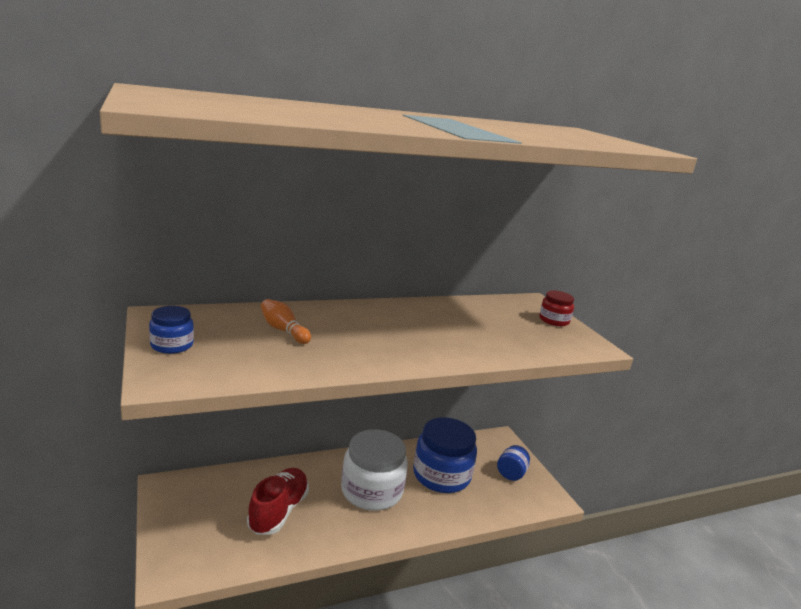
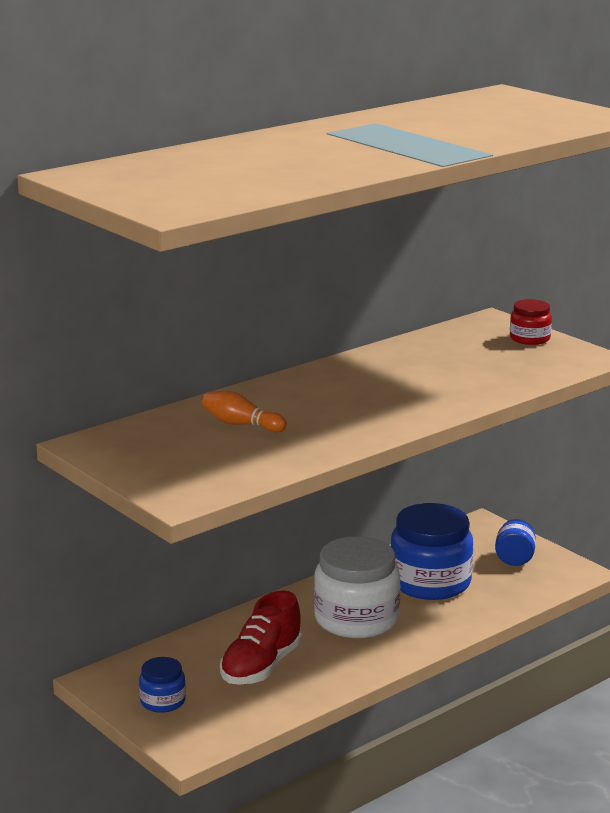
camera: 15 degrees left, 0 degrees up
(172, 345) = (145, 467): blue jar -> blue jar (163, 701)
(278, 511) = (261, 666): red shoe -> red shoe turned 150 degrees counterclockwise

